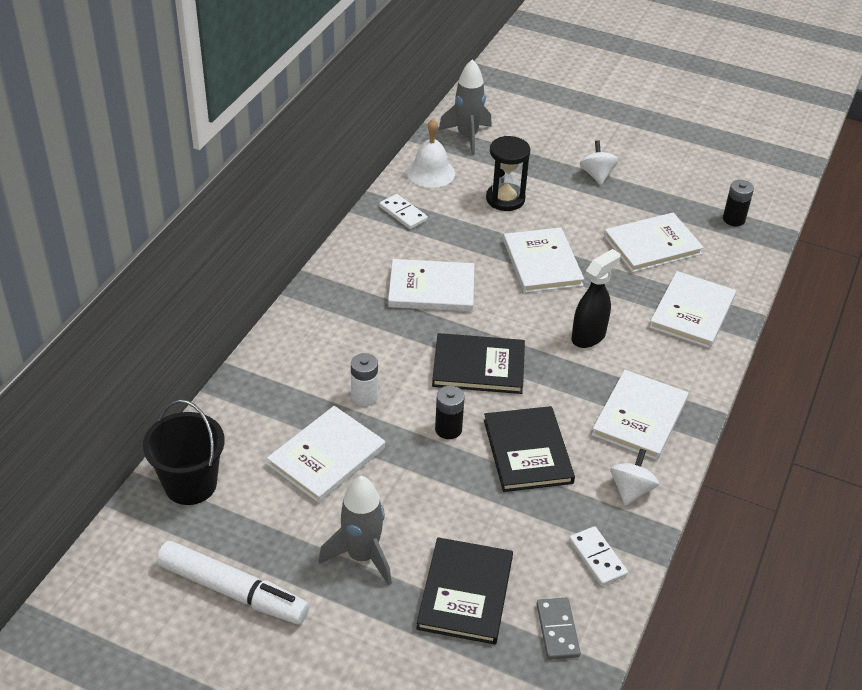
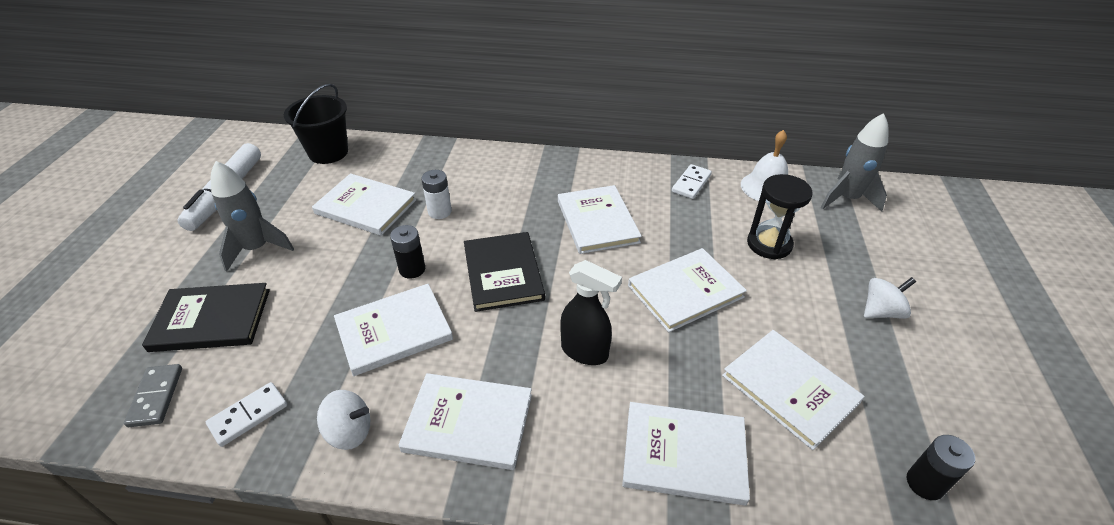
camera: 75 degrees right, 0 degrees up
(527, 451) = (394, 331): black book -> white book
(557, 630) = (156, 397): grey domino -> grey domino turned 75 degrees counterclockwise

